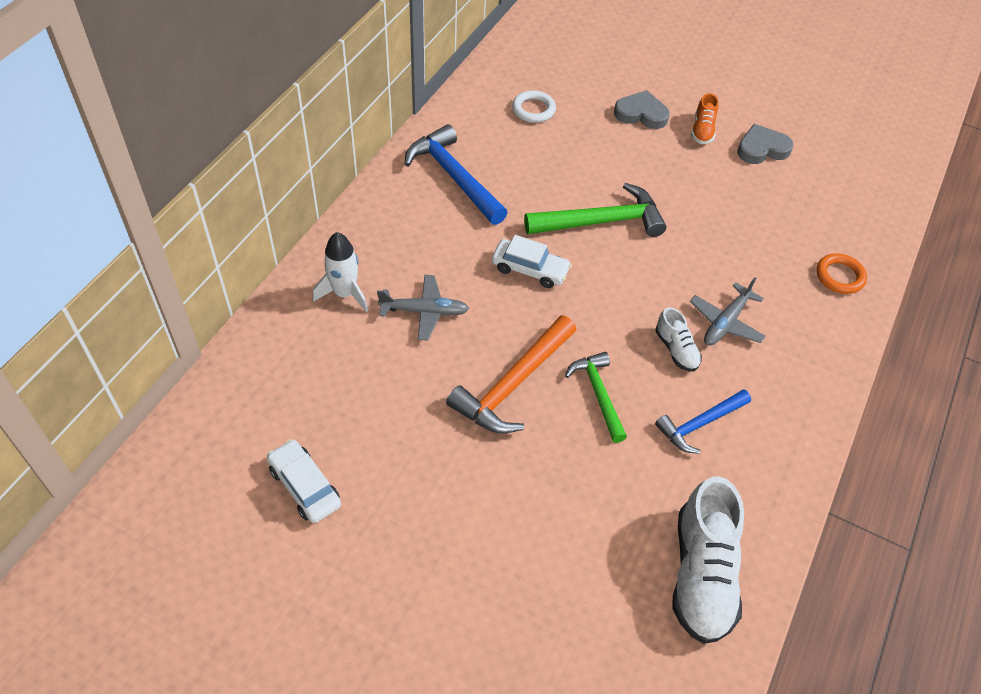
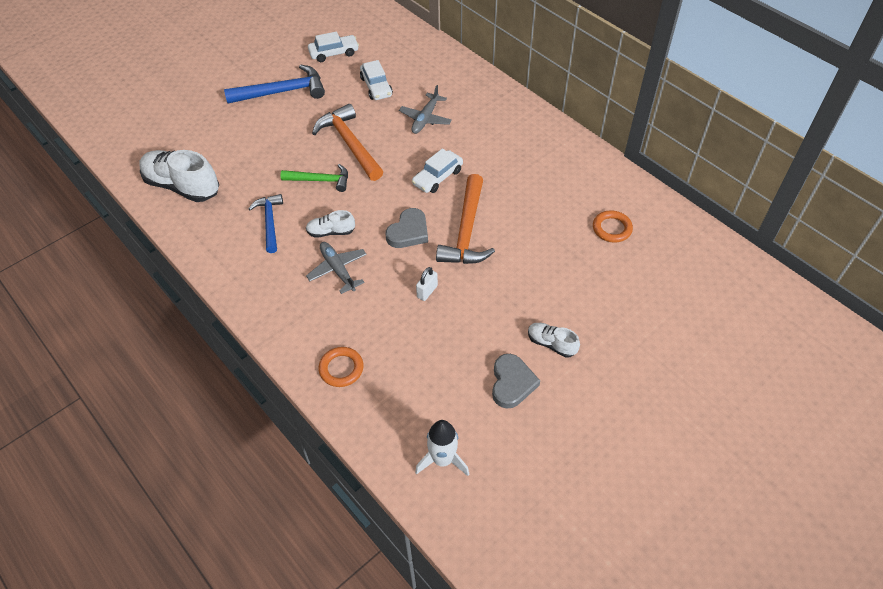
camera: 115 degrees right, 0 degrees up
(345, 293) = (456, 88): white rocket -> white rocket (442, 460)
(374, 394) = (376, 87): none -> white car
(454, 177) = (544, 161): blue hammer -> blue hammer (282, 92)
(533, 109) = (611, 228): white ring -> orange ring
(601, 222) = (466, 231): green hammer -> orange hammer
(641, 114) = (587, 304): grey heart -> grey heart (408, 232)
(702, 130) = (551, 344): orange shoe -> white shoe
(703, 234) = (427, 291): none -> white padlock

